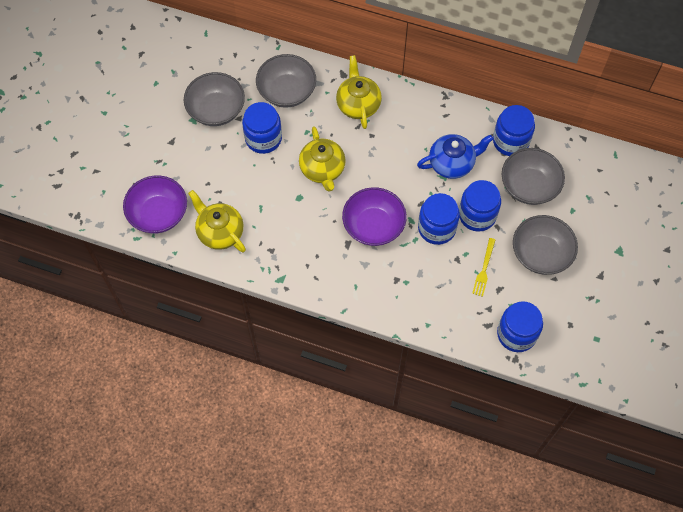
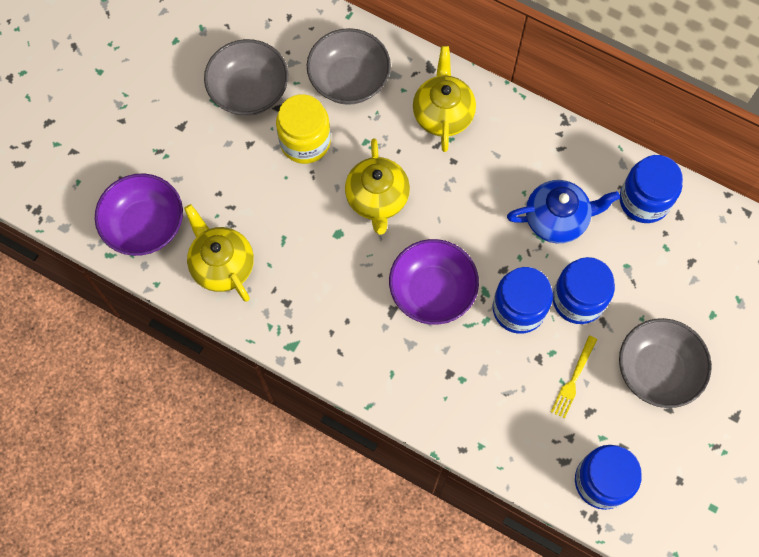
camera: 10 degrees right, 5 degrees up
(263, 138) = (305, 142): blue jar -> yellow jar
(529, 186) = (658, 269): grey bowl -> none

